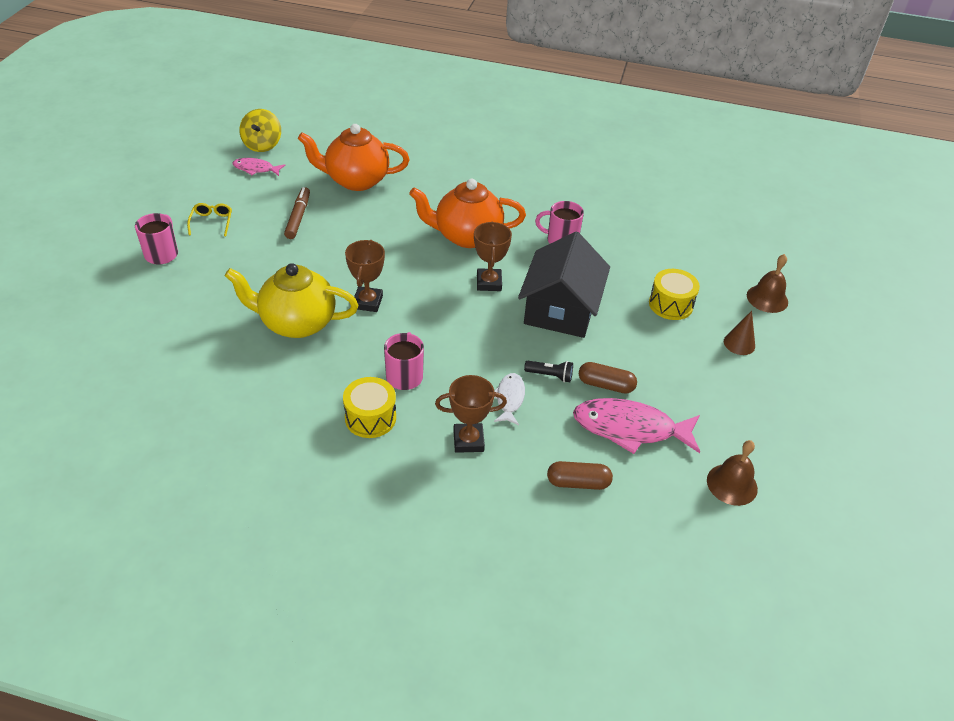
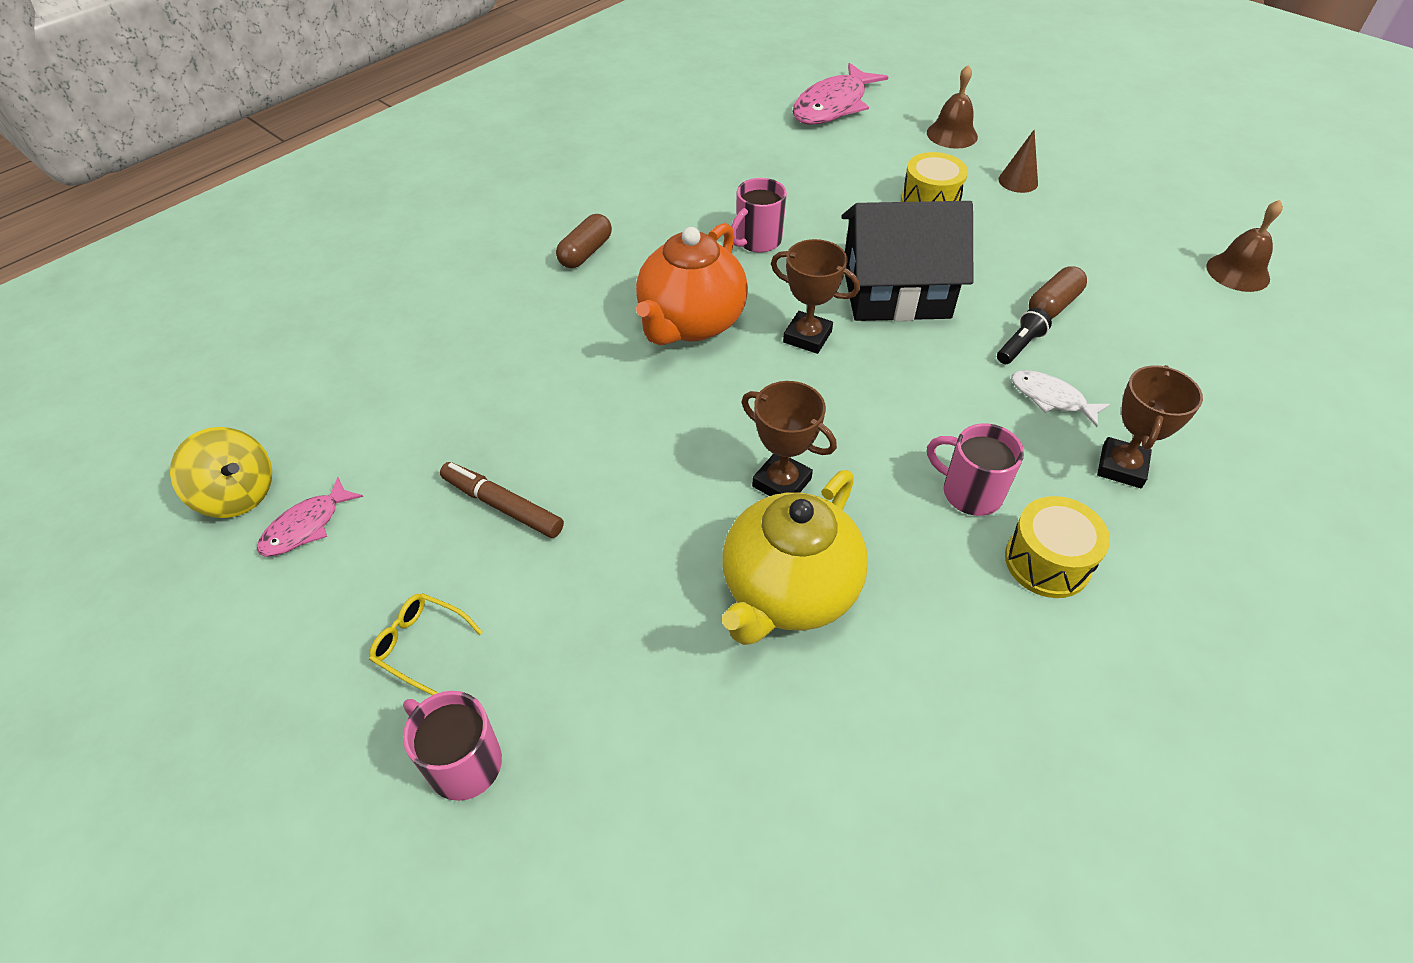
camera: 60 degrees left, 5 degrees up
(356, 180) = (458, 399): orange teapot -> none
(560, 309) = (896, 291): black house -> black house turned 45 degrees counterclockwise
(578, 483) = (1217, 390): brown capsule -> brown capsule (585, 252)
(630, 428) = (1134, 313): pink fish -> pink fish (833, 106)

